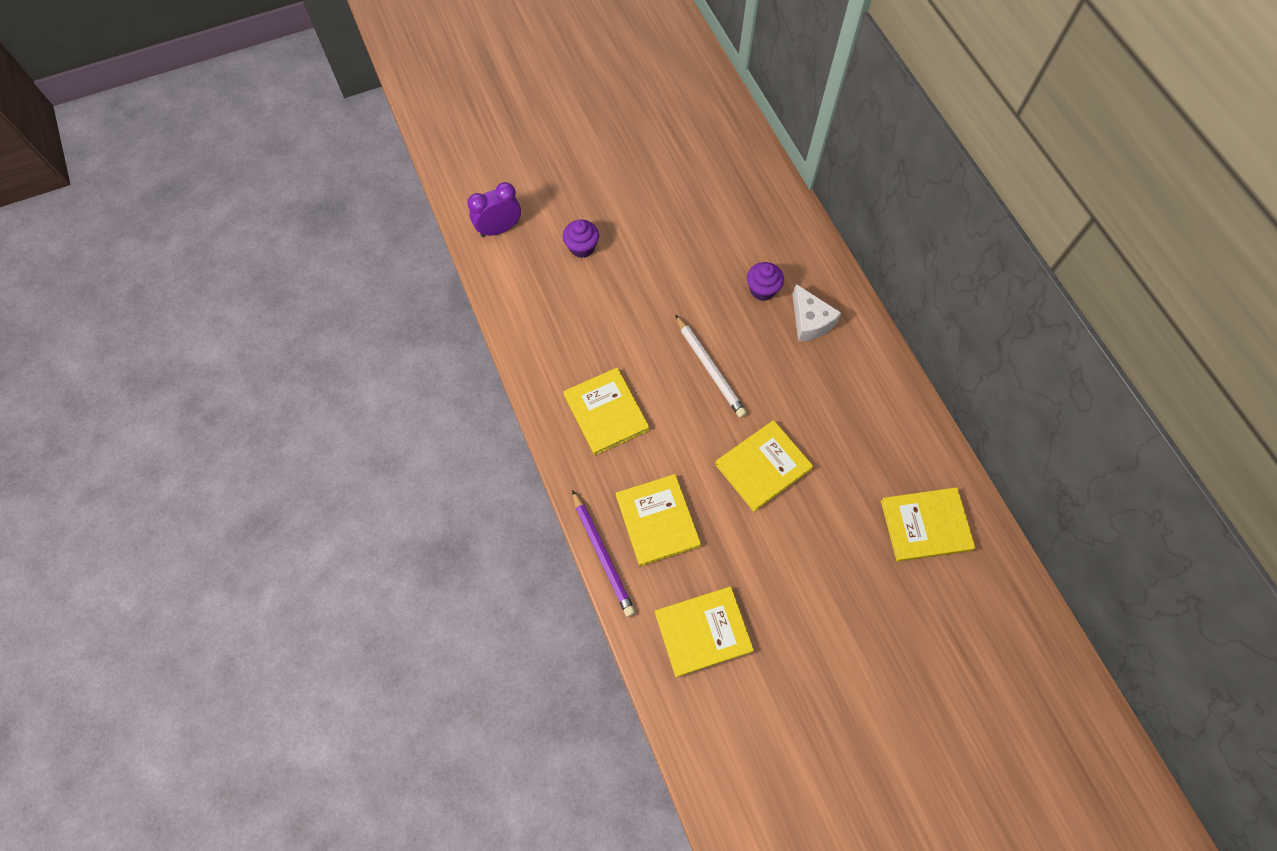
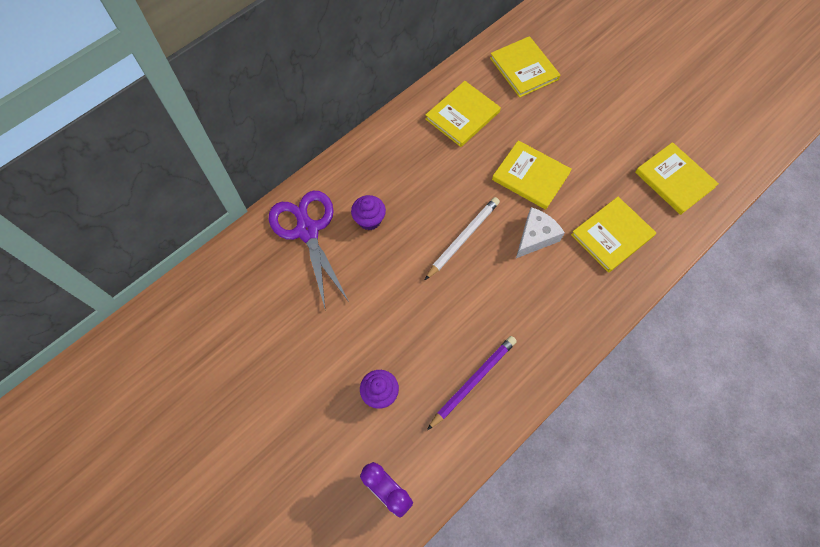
camera: 110 degrees left, 0 degrees up
(602, 555) = (660, 265): purple pencil -> purple pencil (473, 381)
(606, 412) = (541, 306): yellow book -> yellow book (462, 115)
(769, 233) = (307, 230): none -> purple scissors
(810, 321) = (387, 177): white cheese -> white cheese (535, 237)

